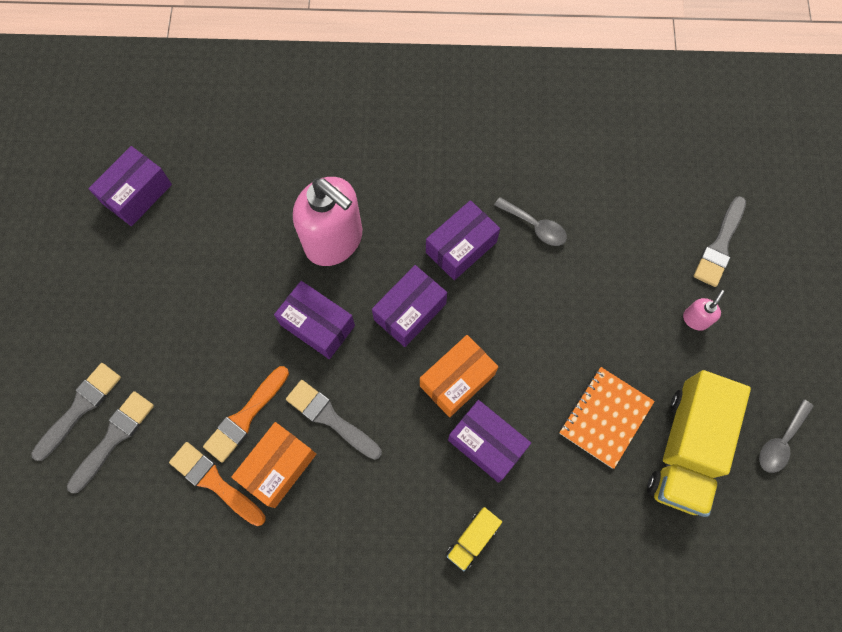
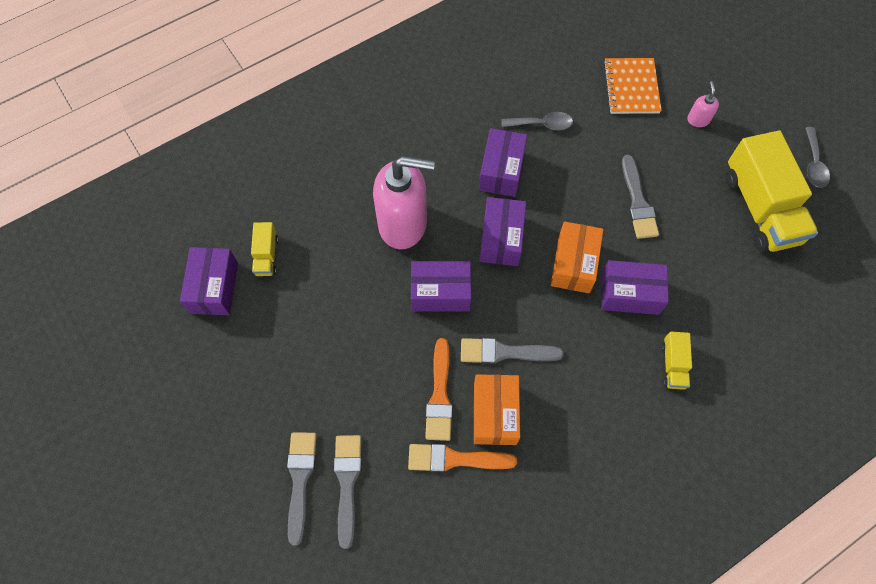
camera: 35 degrees left, 5 degrees down
(199, 193) = (266, 256): none -> yellow truck
(605, 417) = (693, 222): orange notebook -> orange notebook (631, 87)
(719, 246) = (674, 62): grey brush -> grey brush (638, 202)

